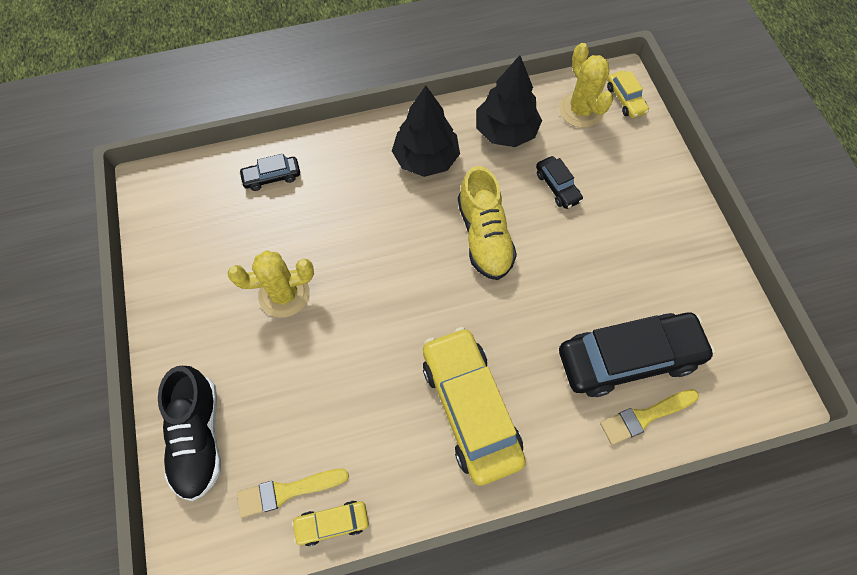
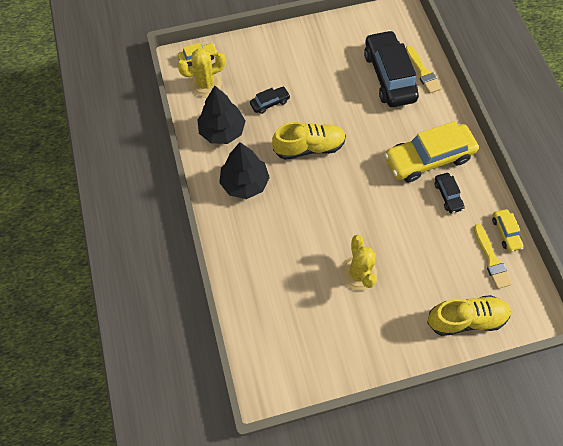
camera: 90 degrees left, 0 degrees up
(199, 437) = (465, 318): black shoe -> yellow shoe
(272, 177) = (259, 291): black car -> black car (447, 195)

